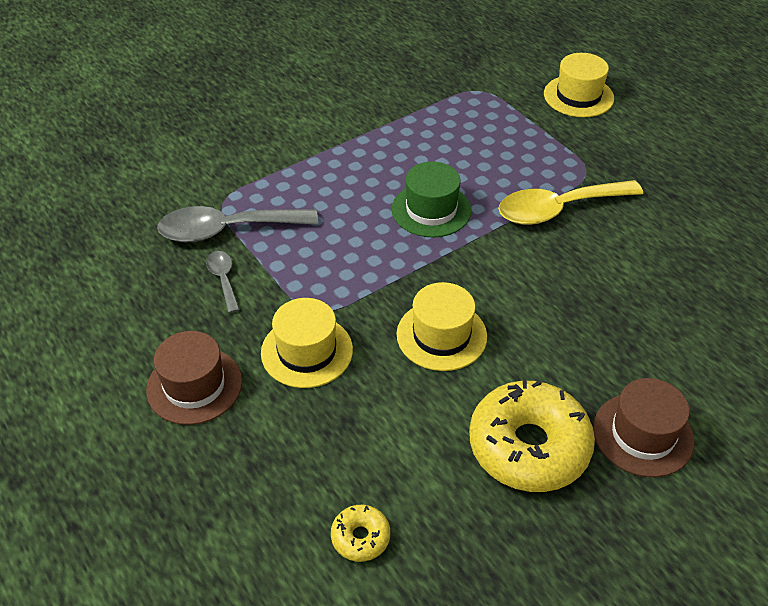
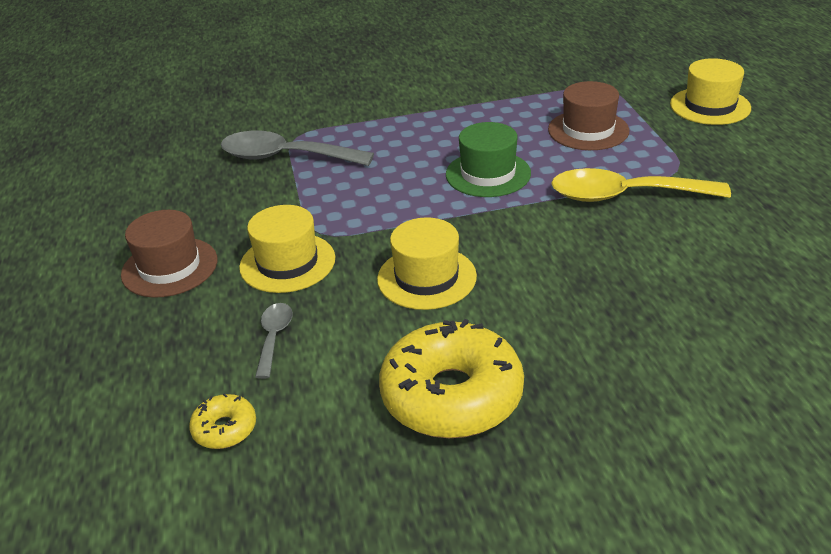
camera: 25 degrees right, 10 degrees down
(223, 279) = (255, 193): grey spoon -> grey spoon (274, 337)
(643, 434) = (591, 418): brown hat -> brown hat (588, 130)

